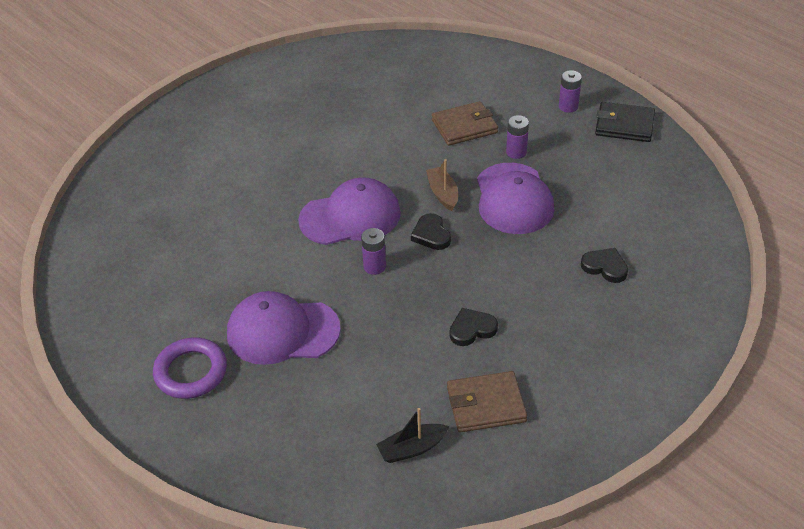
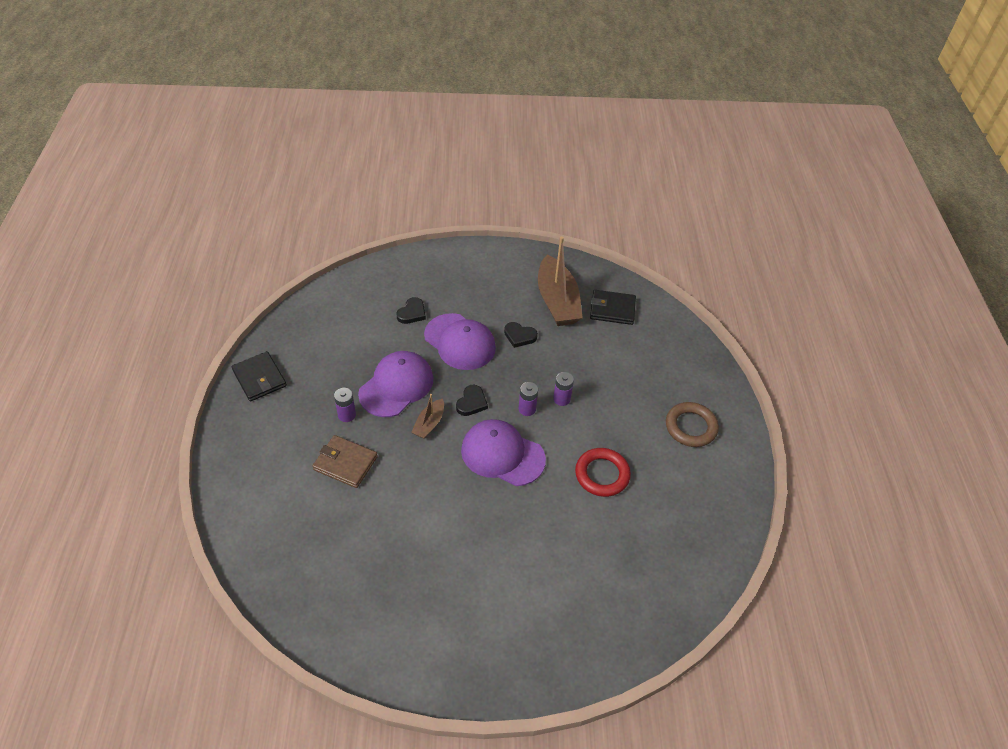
camera: 140 degrees left, 5 degrees up
(191, 372) = (690, 427): purple ring -> brown ring
(243, 264) = (602, 474): none -> red ring
(282, 331) = (619, 411): purple cap -> purple cap (460, 342)
(412, 448) = (612, 309): black boat -> black wallet
(486, 404) = (557, 301): brown wallet -> brown boat
(568, 106) = (264, 420): purple battery -> purple battery (561, 399)
(605, 267) = (412, 313): black heart -> black heart turned 135 degrees counterclockwise

